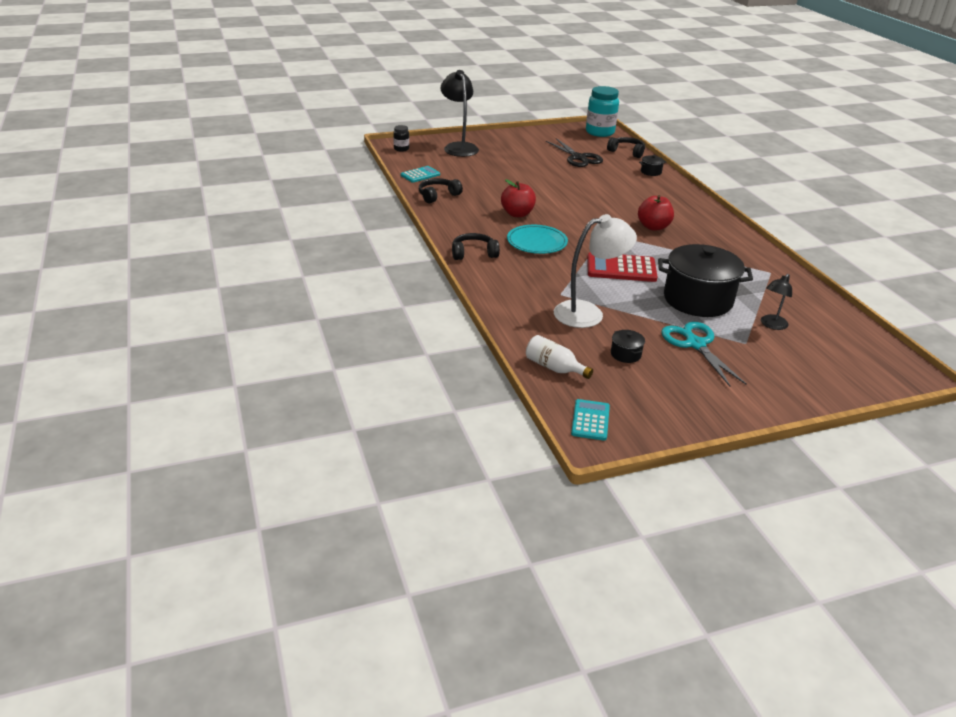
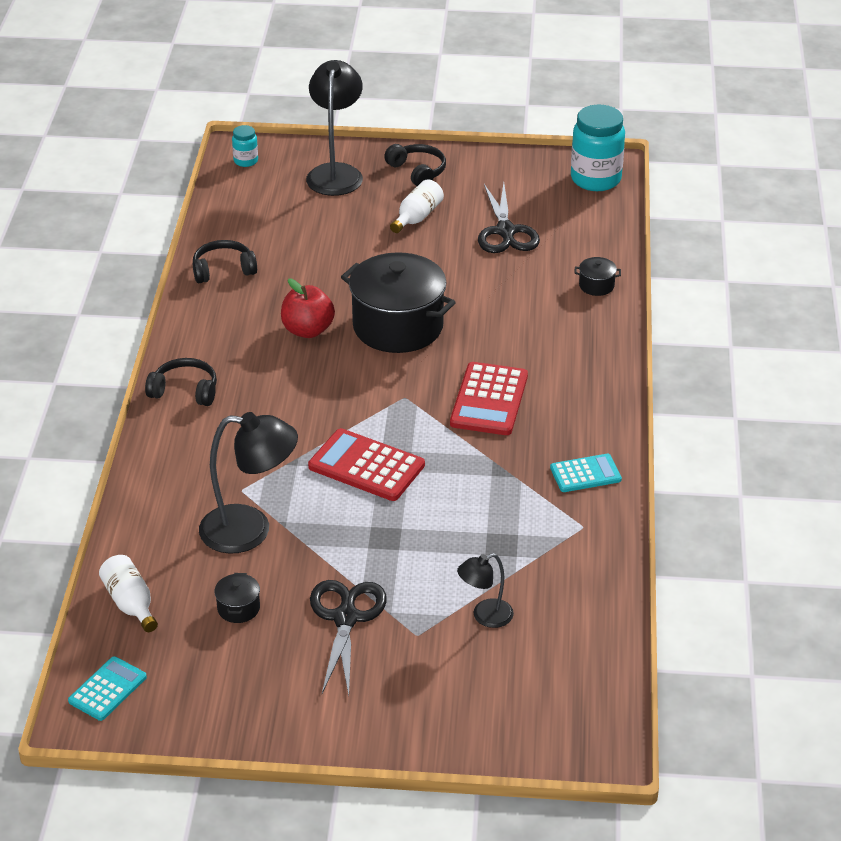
camera: 25 degrees right, 5 degrees up
(401, 149) = (246, 161): black jar -> turquoise jar
(420, 175) = (231, 222): turquoise calculator -> turquoise calculator (585, 474)
(524, 159) = (417, 217): none -> white bottle
(537, 242) = (288, 391): turquoise plate -> none
(588, 313) = (250, 530): white lamp -> black lamp
(627, 152) = (599, 233): black headphones -> black headphones (418, 171)
(653, 227) = (489, 400): red apple -> red calculator
(695, 344) = (346, 617): turquoise scissors -> black scissors
(697, 300) = (423, 547): black pot -> black pot (398, 326)

